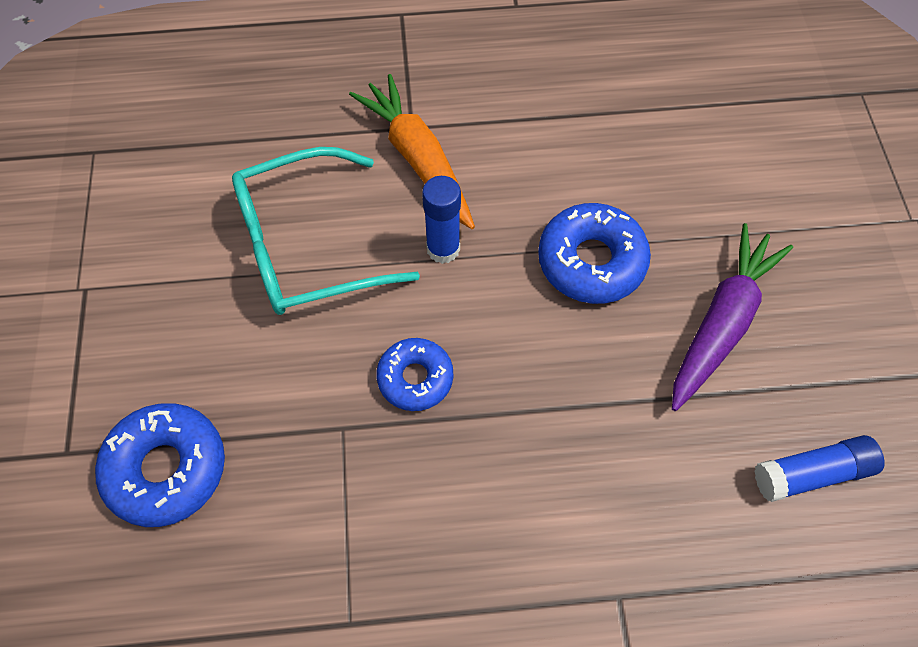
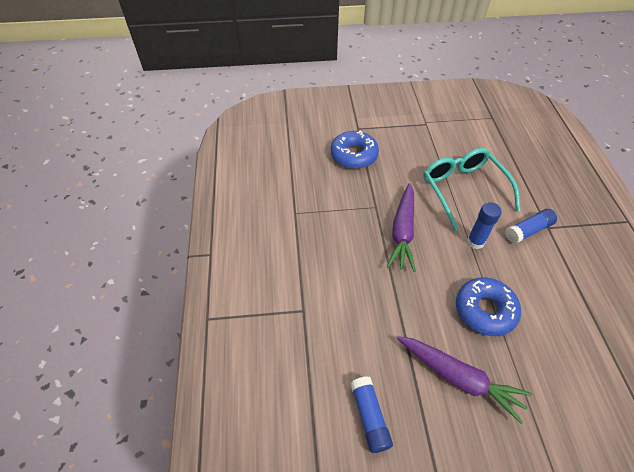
camera: 90 degrees right, 10 degrees down
(415, 378) = (402, 232): blue donut -> purple carrot
(418, 159) = (528, 230): orange carrot -> blue glue stick

